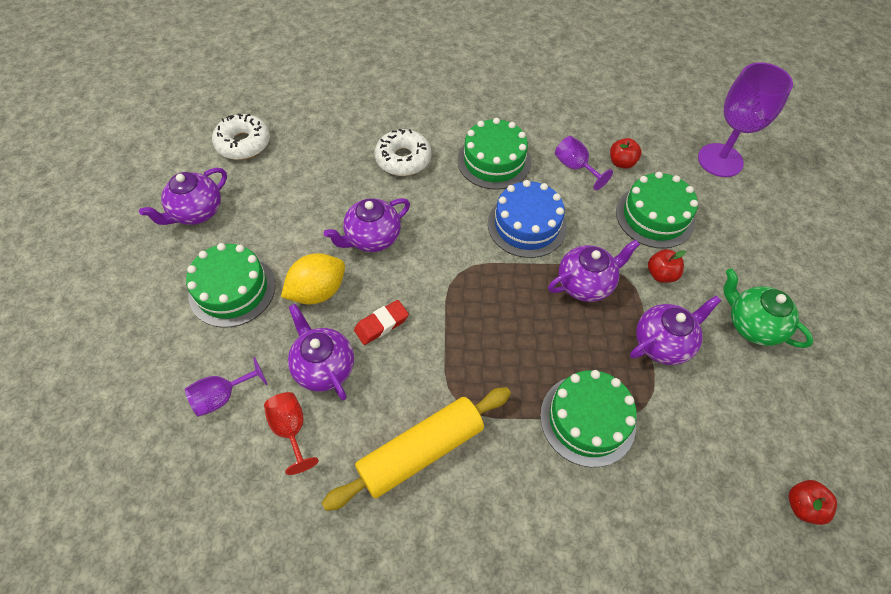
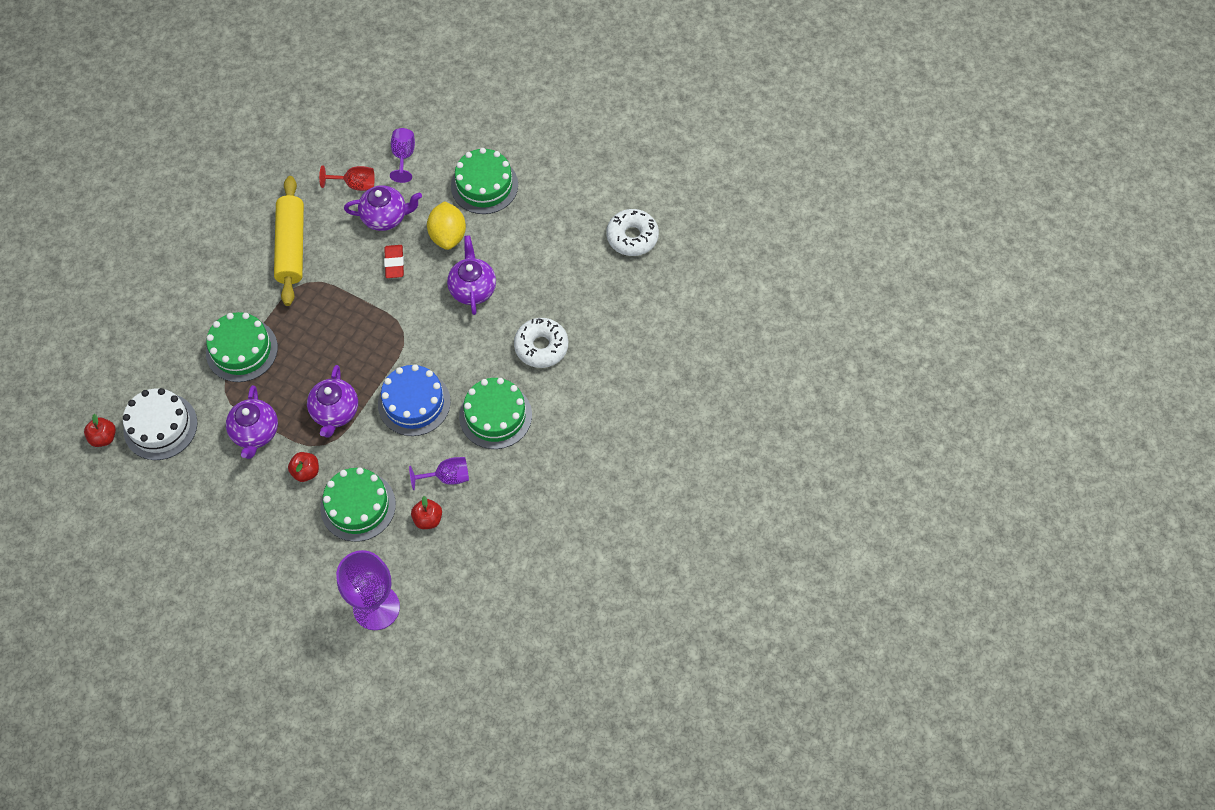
camera: 120 degrees right, 5 degrees up
(196, 212) = (573, 184): purple teapot -> none
(737, 448) = (160, 426): none -> white cake
(752, 325) = (224, 505): green teapot -> none

